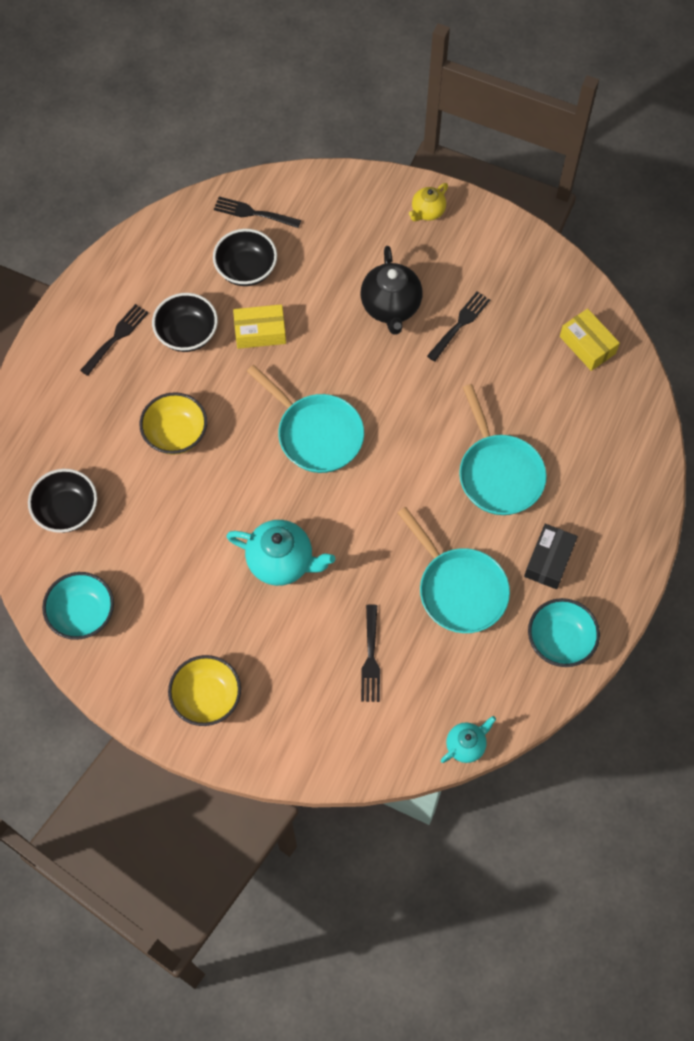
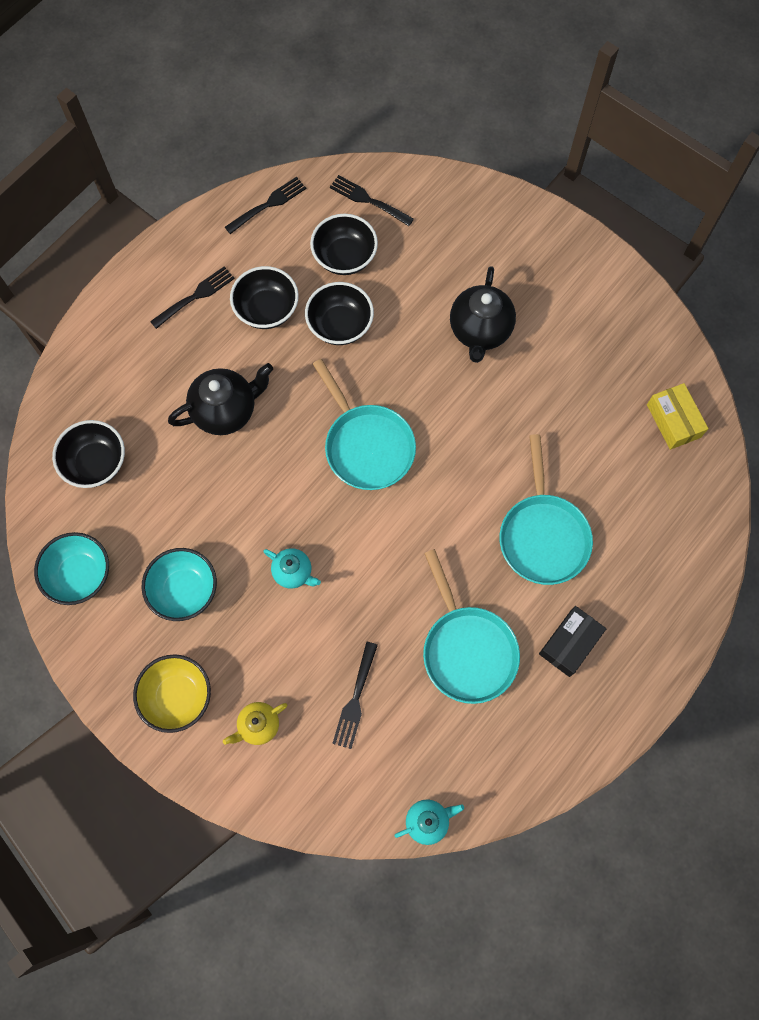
camera: 15 degrees right, 5 degrees up
(176, 434) = (226, 411): yellow bowl -> black teapot
(260, 332) = (340, 325): yellow box -> black bowl
(281, 562) = (293, 572): turquoise teapot -> turquoise teapot, size x0.57
(427, 212) = (545, 240): yellow teapot -> yellow teapot (258, 725)
(460, 324) = (546, 366): black fork -> black fork (268, 204)
(560, 640) = (557, 734): turquoise bowl -> turquoise bowl (184, 590)

